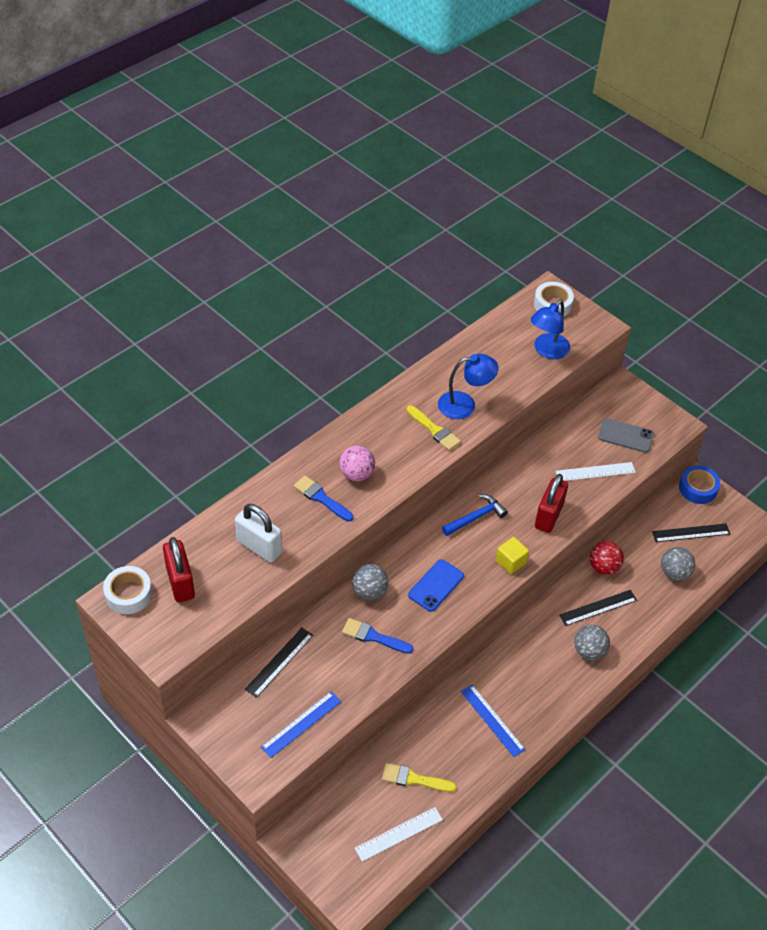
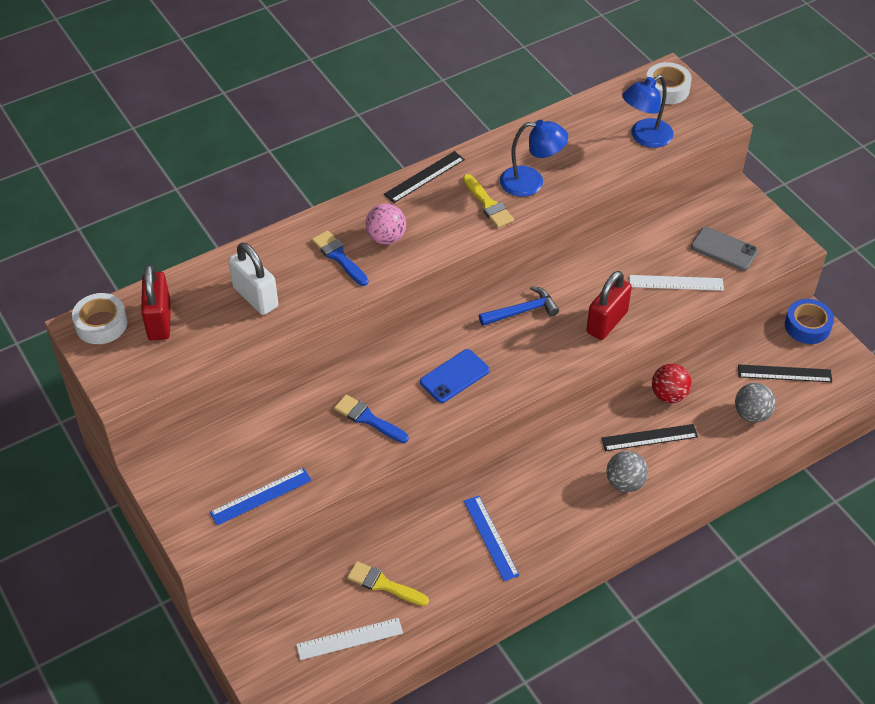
camera: 15 degrees right, 0 degrees up
(279, 662) = (256, 428): black ruler -> black ruler (424, 177)
(369, 592) = (378, 371): grey ball -> none
(511, 562) = (548, 364): yellow cube -> none

